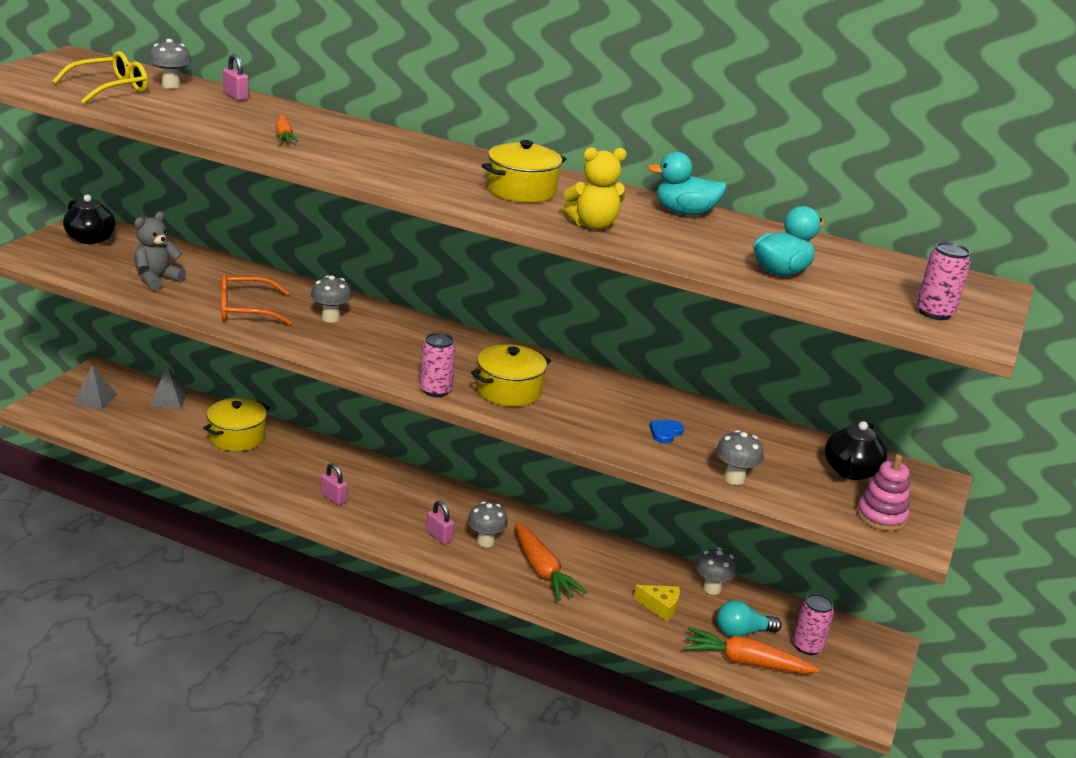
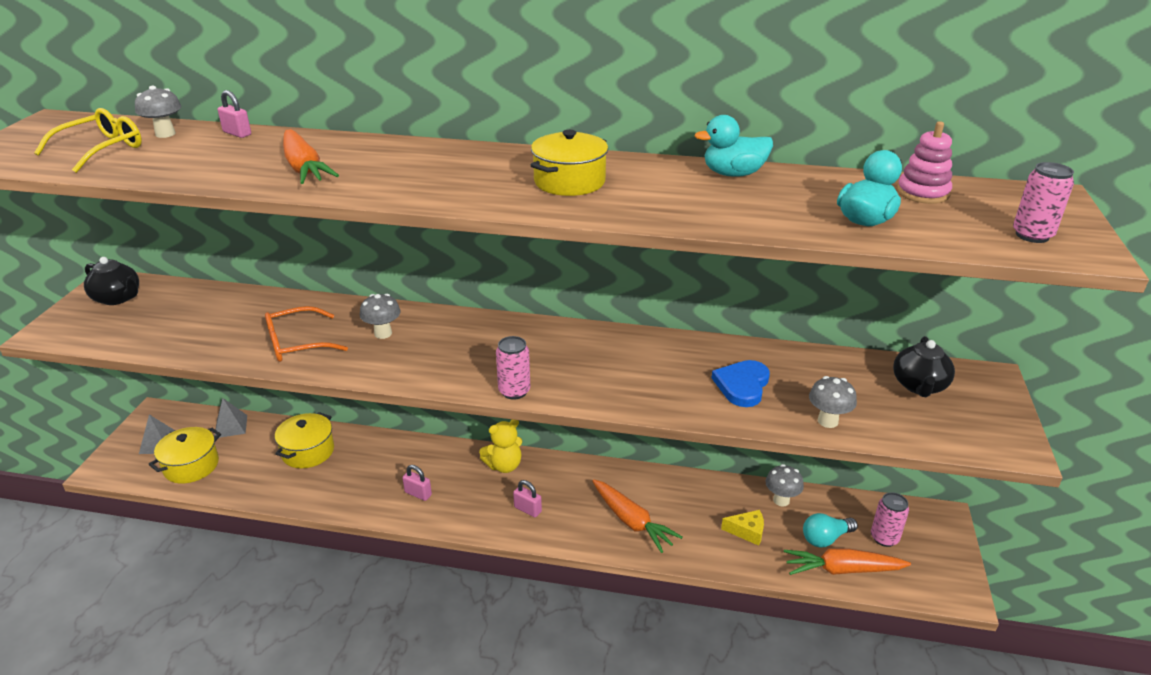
camera: 10 degrees left, 5 degrees up
(157, 279) = (197, 329): grey teddy bear -> none
(284, 136) = (304, 168): orange carrot -> orange carrot, size x1.72
(485, 541) = (570, 504): grey mushroom -> none
(509, 391) = (582, 374): yellow pot -> yellow pot (191, 466)
(593, 225) = (660, 207): yellow teddy bear -> yellow teddy bear (504, 466)
(665, 433) = (742, 385): blue heart -> blue heart, size x1.75
(881, 516) = (972, 429): pink stacking toy -> pink stacking toy (922, 193)

